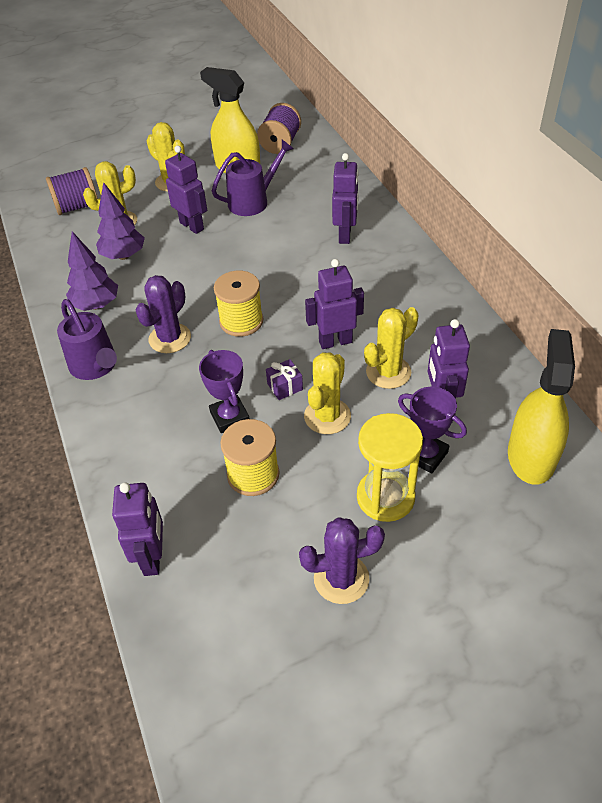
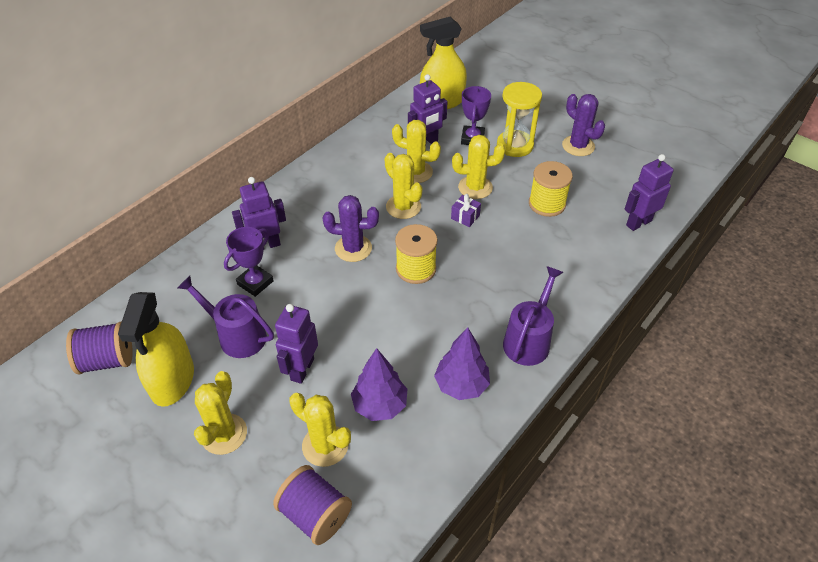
camera: 120 degrees left, 0 degrees up
(170, 338) = (465, 306): purple cactus -> purple cactus (353, 248)
(229, 417) = (513, 234): purple trophy -> purple trophy (255, 283)
(335, 342) = (403, 207): purple robot -> yellow cactus

